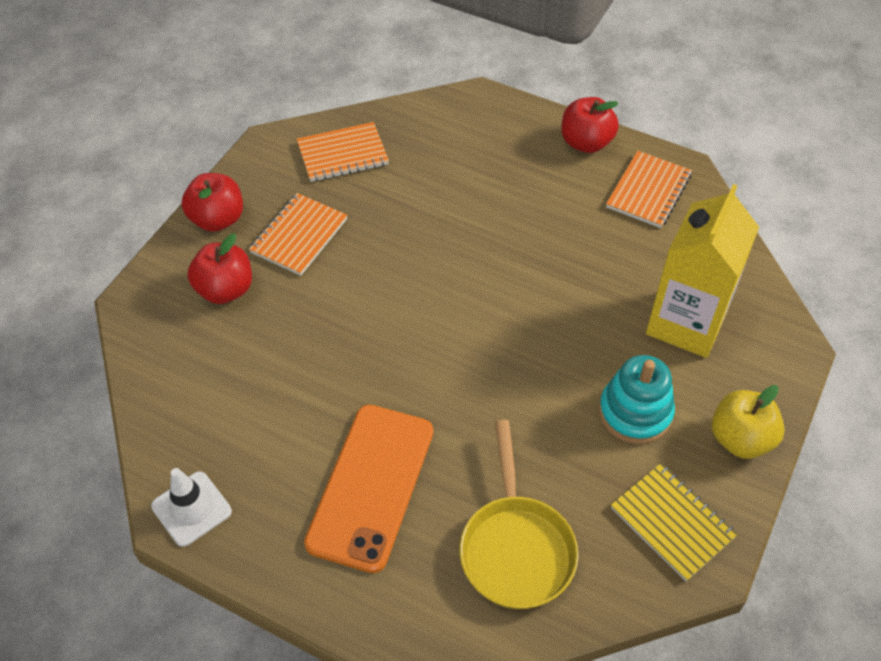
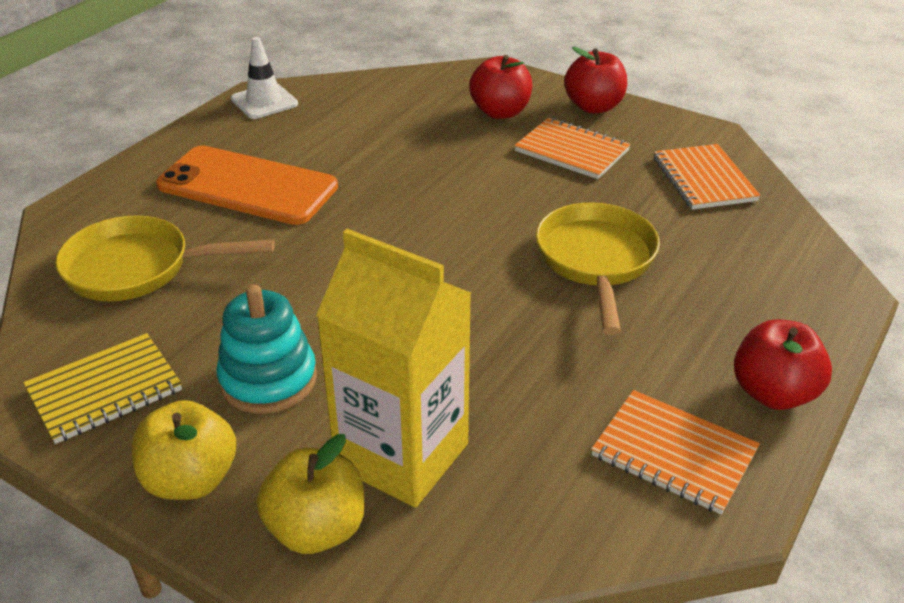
camera: 95 degrees right, 15 degrees down
(462, 222) = (596, 261): none -> yellow pan
(757, 360) = (316, 529): none -> yellow apple

